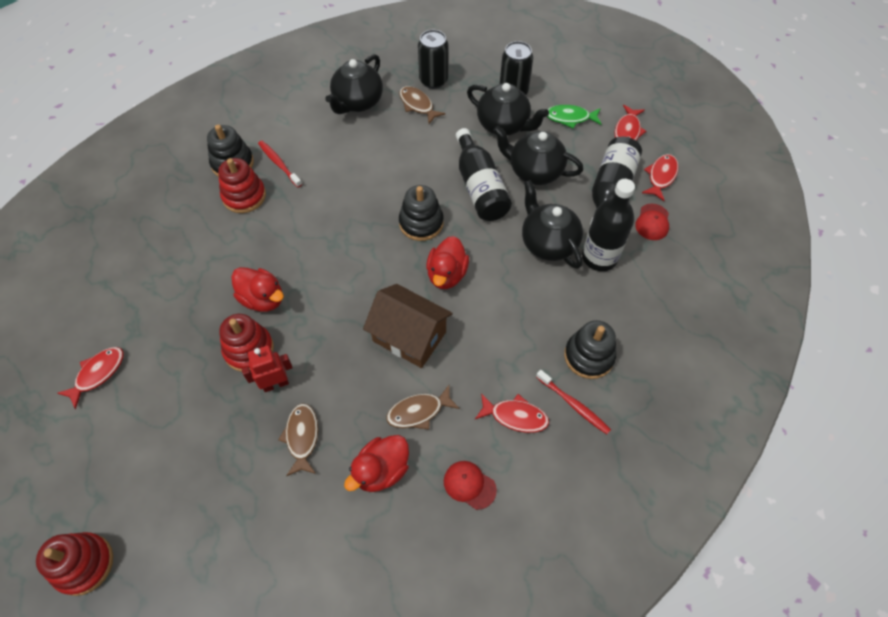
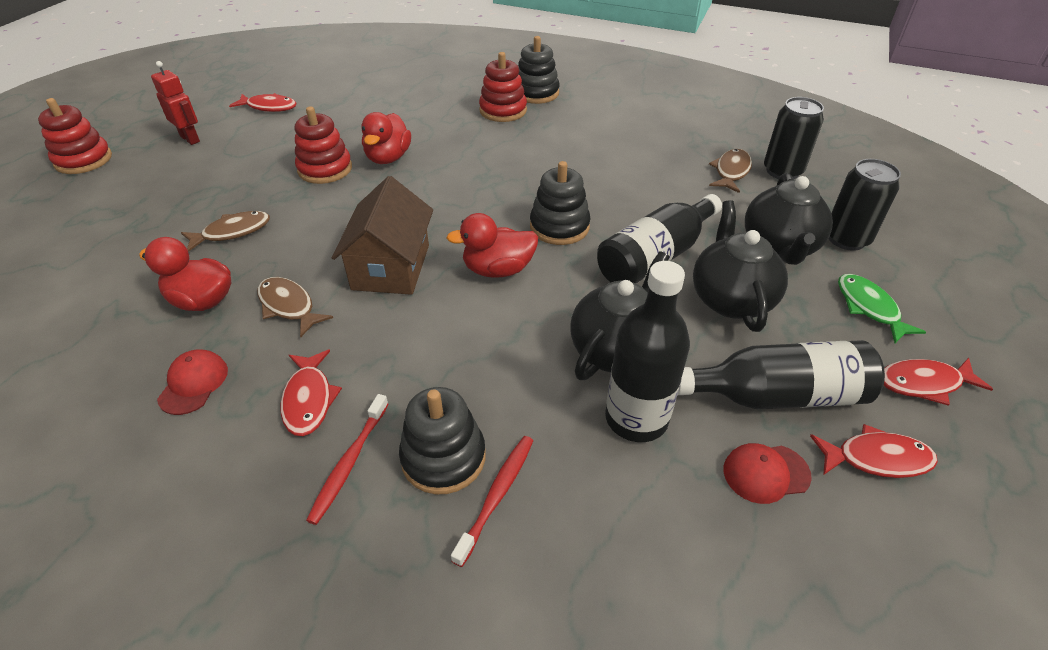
camera: 65 degrees right, 15 degrees down
(275, 384) = (291, 196): red robot -> red robot (190, 139)
(279, 163) = (559, 115): red toothbrush -> red toothbrush (497, 495)
(357, 102) = (687, 133): black teapot -> none

